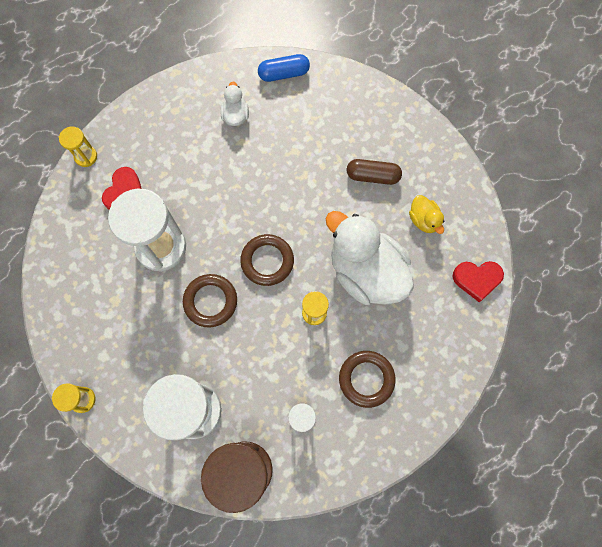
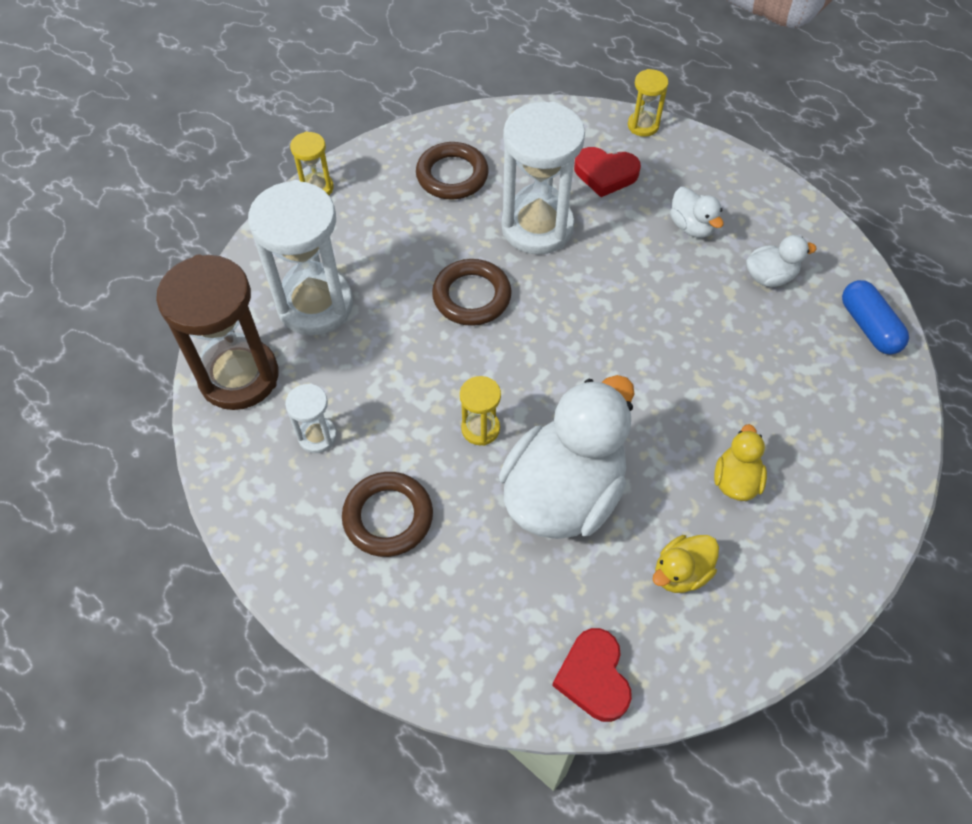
camera: 80 degrees right, 15 degrees down
(185, 149) = (691, 226): none -> white duck
(267, 261) = (548, 354): brown ring -> brown ring (452, 175)
(372, 176) = (735, 480): brown capsule -> yellow duck

